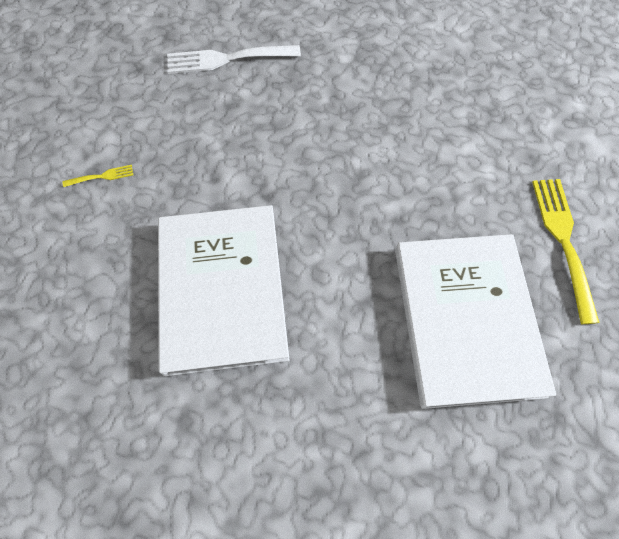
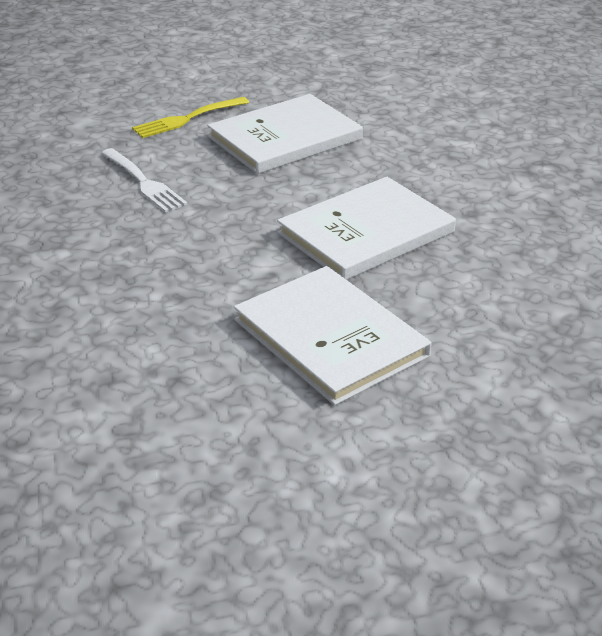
camera: 120 degrees left, 30 degrees down
(101, 176) = (330, 338): yellow fork -> white book
(227, 59) = (114, 322): white fork -> white fork (143, 182)

